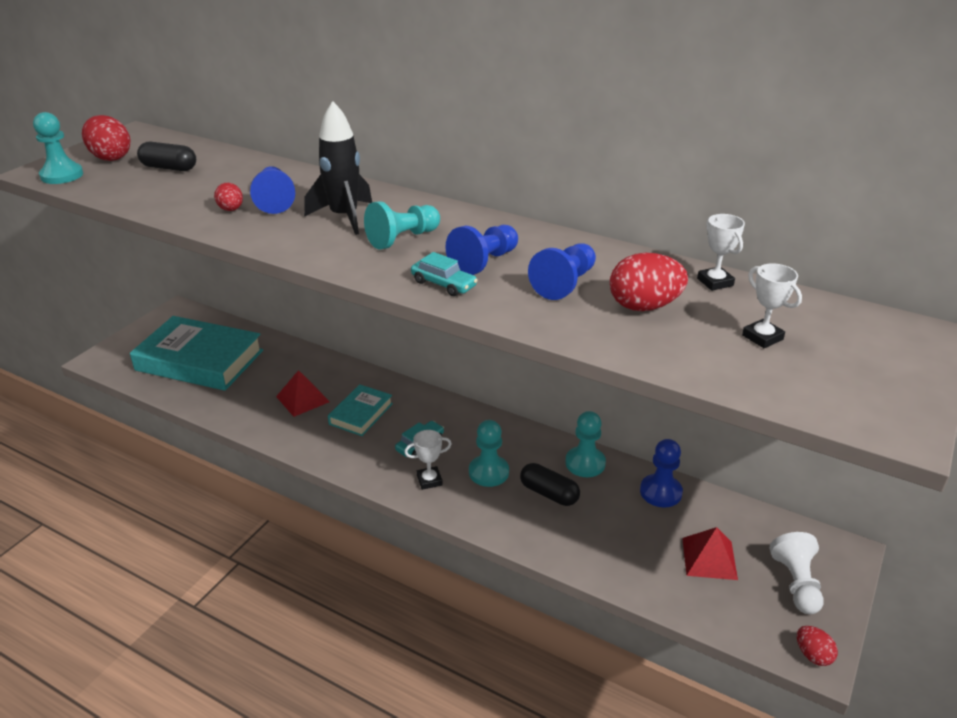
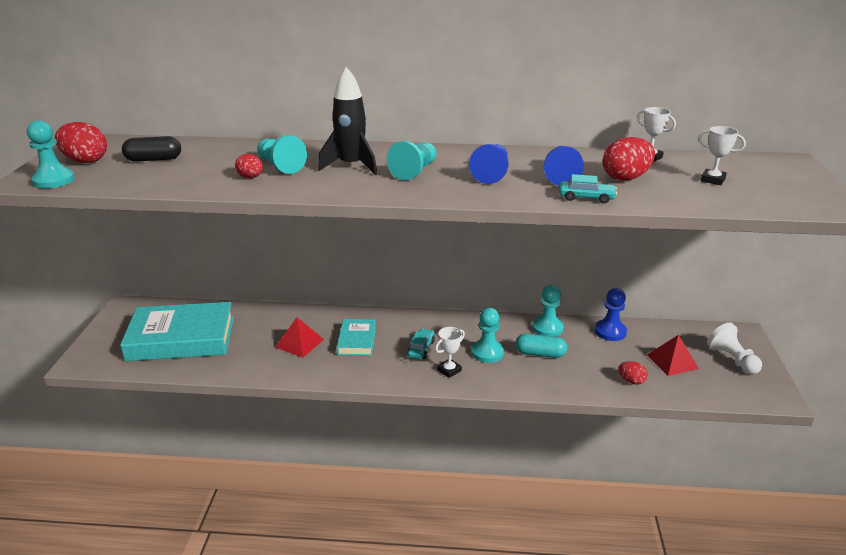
camera: 25 degrees left, 5 degrees down
(274, 201) = (280, 166): blue pawn -> turquoise pawn
(443, 284) = (481, 192): turquoise car -> turquoise car (586, 198)
(549, 493) = (540, 354): black capsule -> turquoise capsule
(813, 655) = (774, 396): red egg -> red egg (631, 381)

